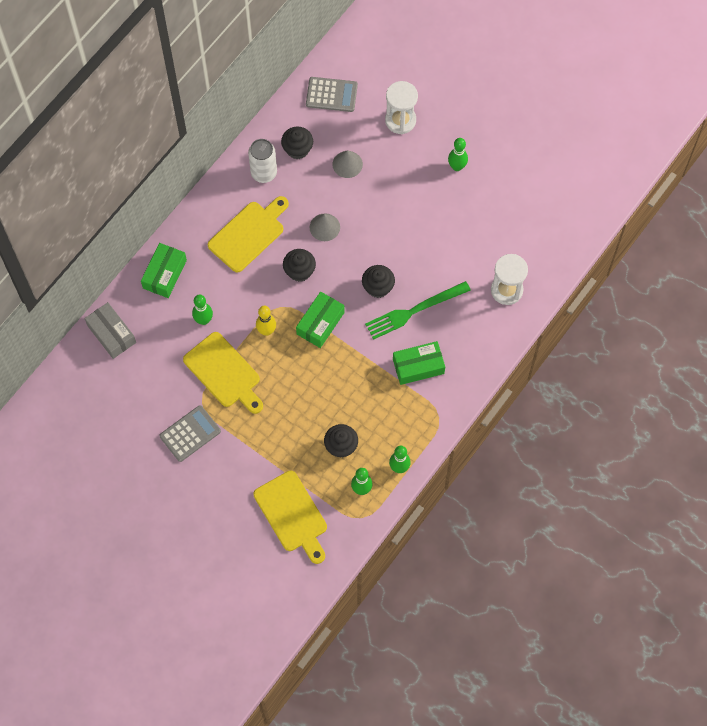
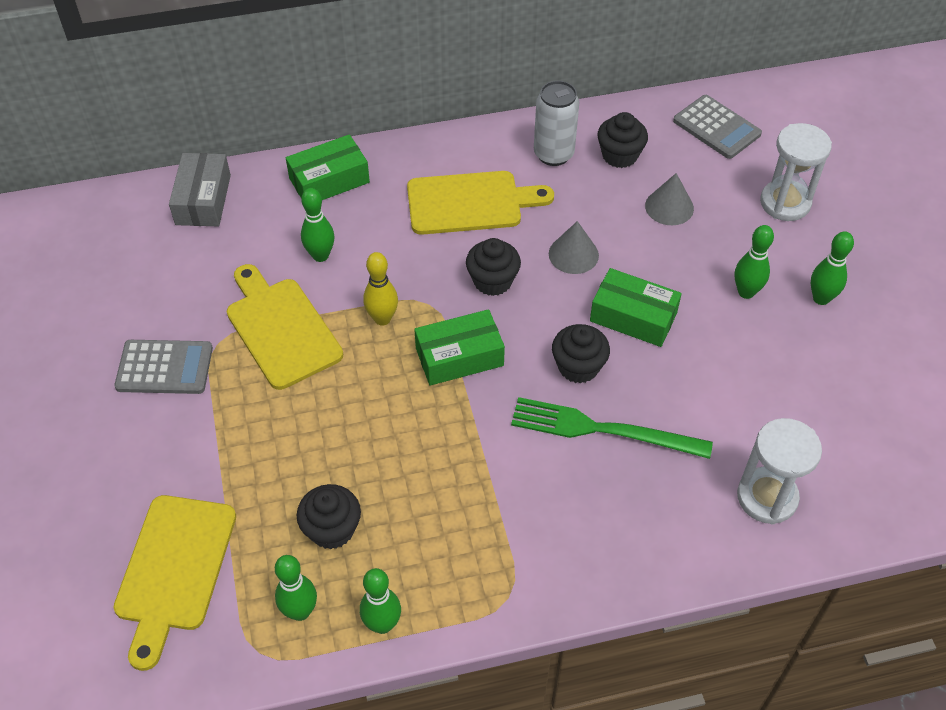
camera: 40 degrees right, 15 degrees down
(224, 372) = (281, 329): yellow cutting board -> yellow cutting board turned 150 degrees clockwise
(418, 366) = (542, 505): green box -> green box (633, 317)
(421, 188) = (746, 292): none -> green bowling pin

